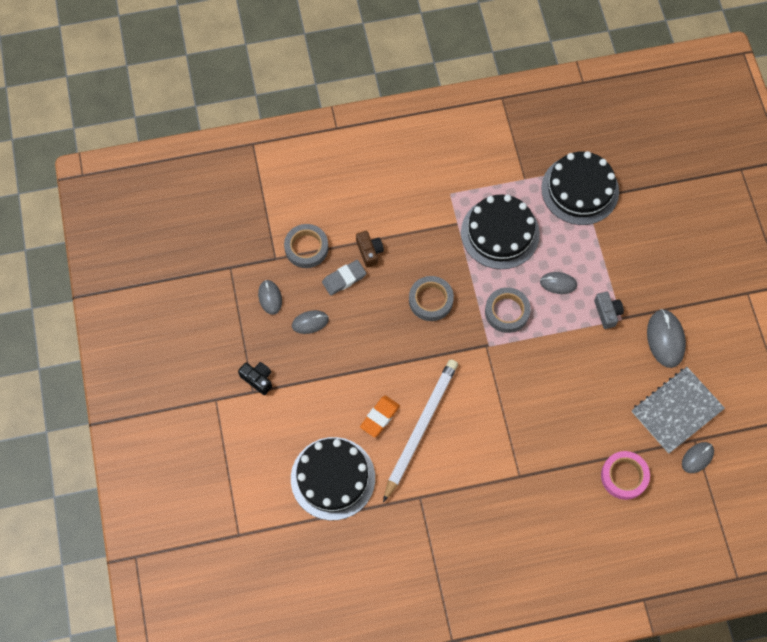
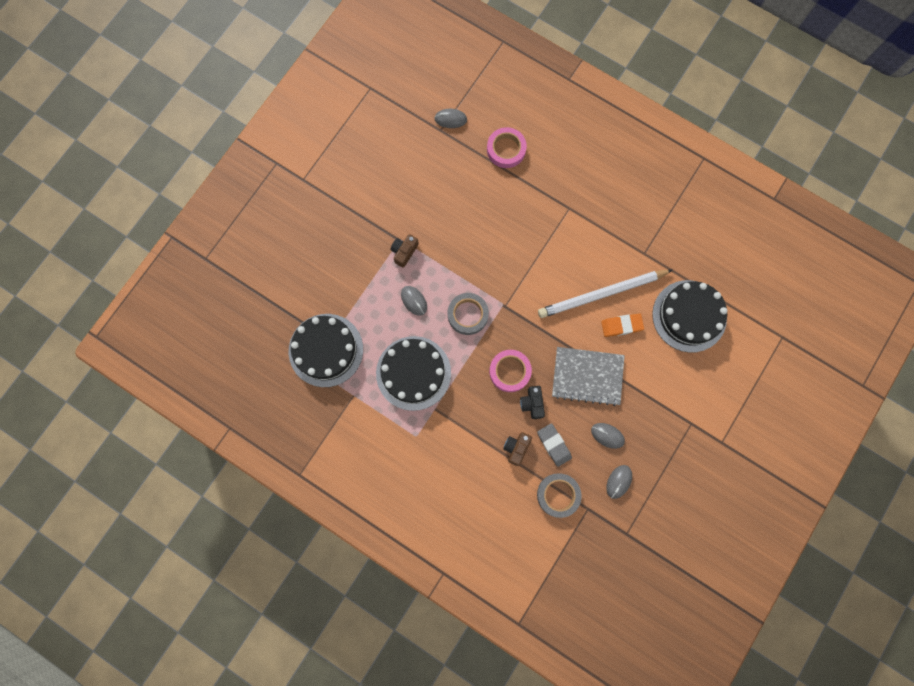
camera: 135 degrees left, 10 degrees up
(258, 379) = (680, 429): black camera -> black camera (532, 403)
(344, 279) = (554, 445): grey eraser -> grey eraser turned 45 degrees clockwise
(430, 300) = (510, 371): grey tape -> pink tape
(607, 312) = (404, 252): grey camera -> brown camera
(665, 339) = (387, 201): grey mouse -> none
(676, 410) = (431, 155): grey notebook -> grey notebook (587, 376)

